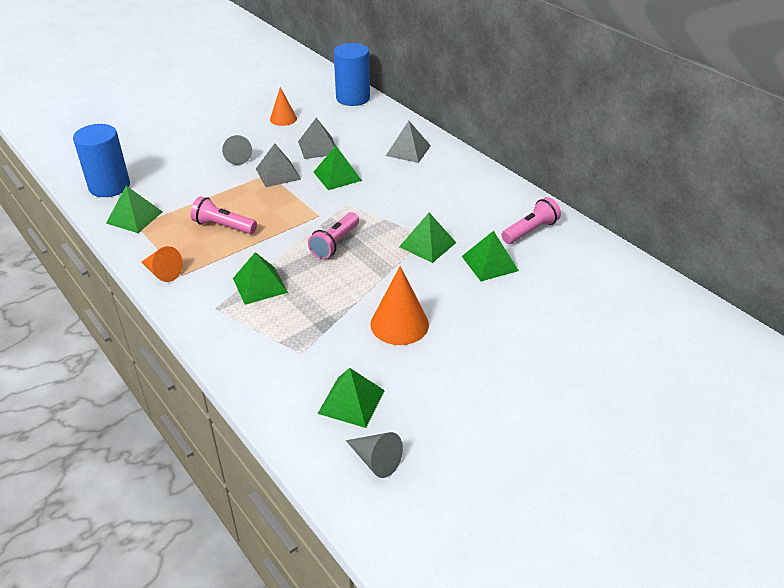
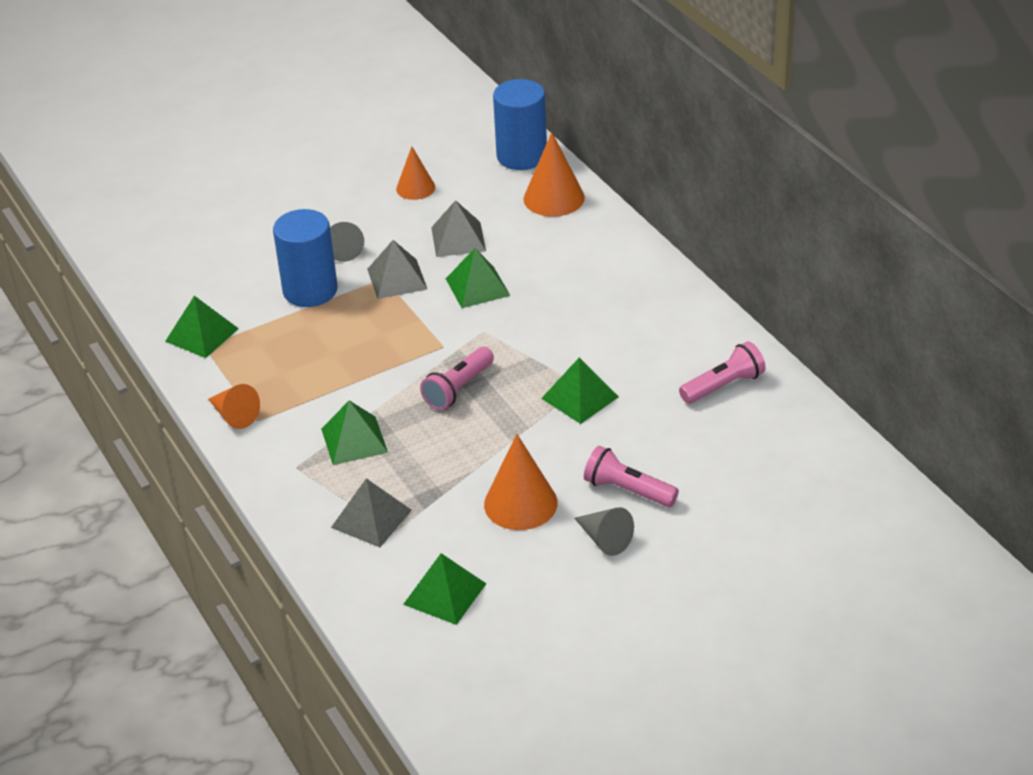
camera: 10 degrees right, 0 degrees up
(109, 186) = (170, 286): blue cylinder -> blue cylinder (310, 290)
(223, 226) = (316, 355): pink flashlight -> pink flashlight (627, 490)
(376, 460) = (461, 661): grey cone -> grey cone (604, 539)
(380, 121) = (554, 198): none -> orange cone
(408, 150) = (584, 250): grey pyramid -> grey pyramid (371, 518)
(489, 263) = (656, 429): green pyramid -> none

